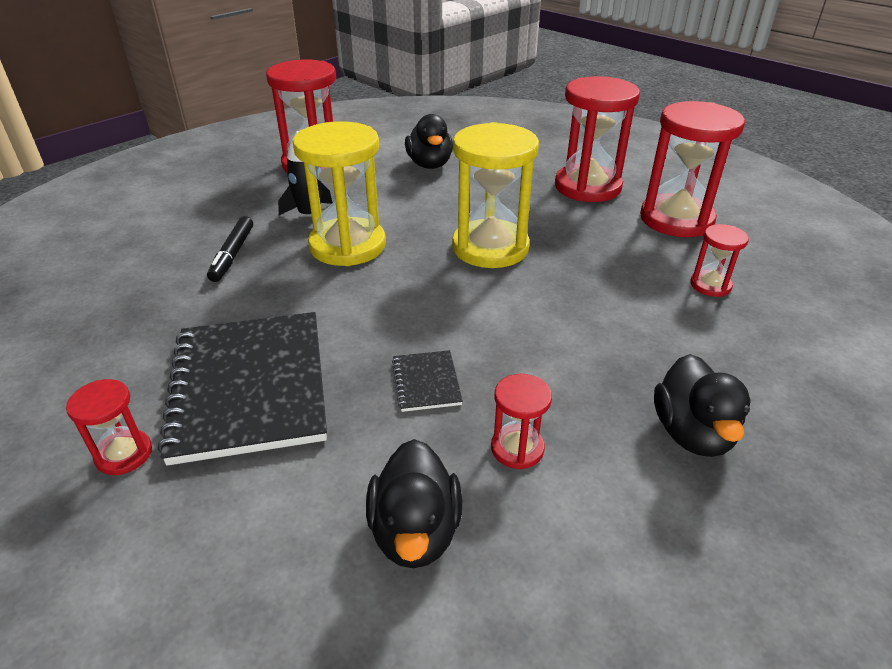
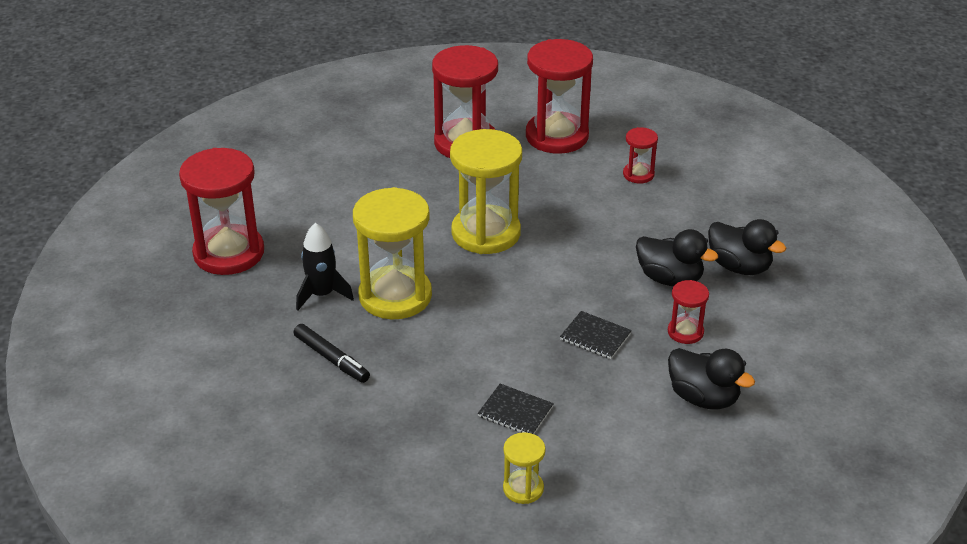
camera: 50 degrees left, 0 degrees up
(124, 454) = (523, 488): red hourglass -> yellow hourglass
(250, 387) = (515, 411): black notebook -> black notebook, size x0.42
(429, 164) = (322, 193): black duck -> black duck (670, 279)

